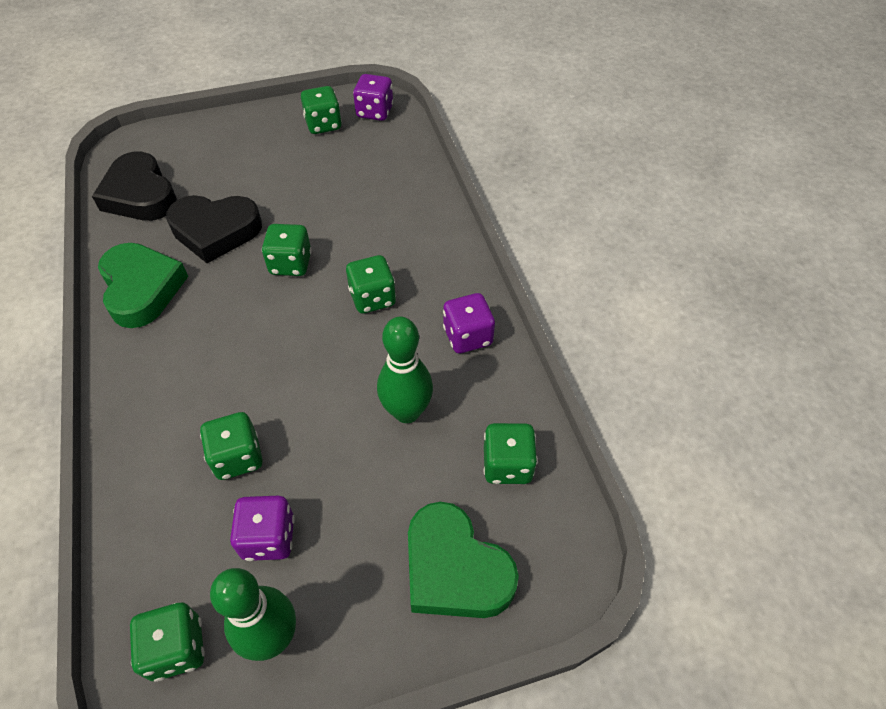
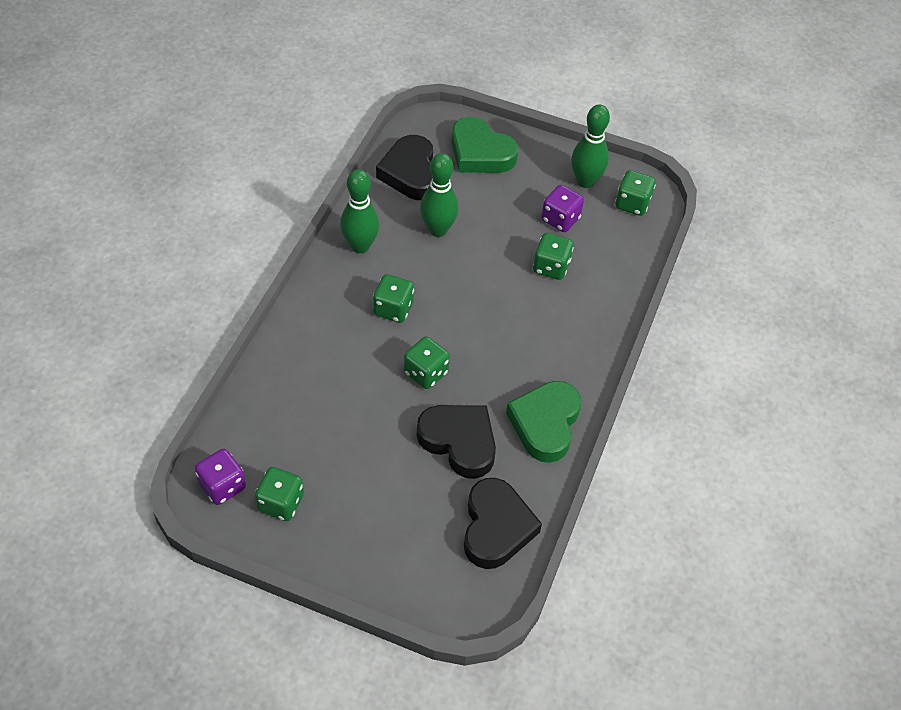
camera: 145 degrees left, 0 degrees up
(455, 569) = (480, 153): green heart -> green heart turned 135 degrees clockwise
(467, 336) = (360, 246): purple dice -> green bowling pin
(507, 465) = (411, 173): green dice -> black heart

